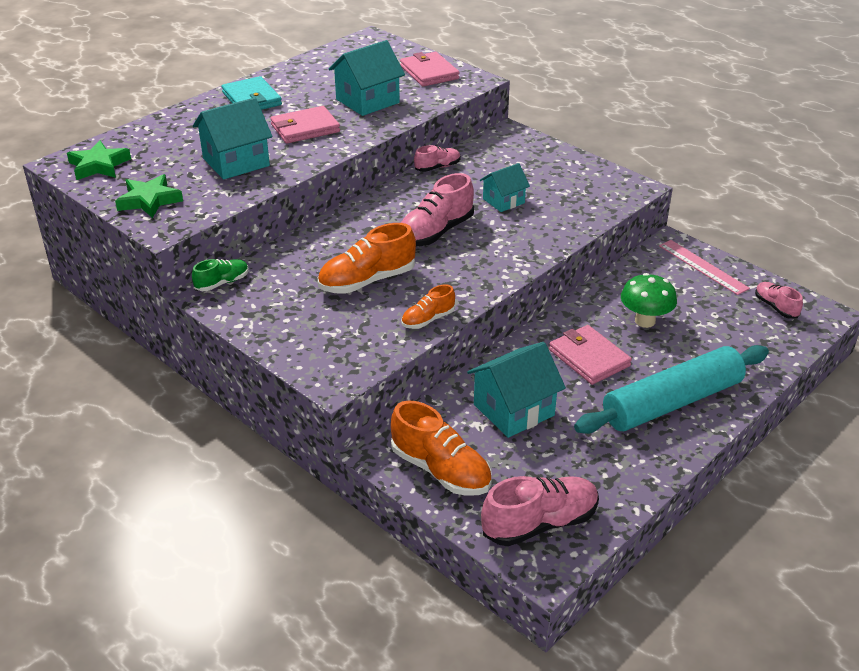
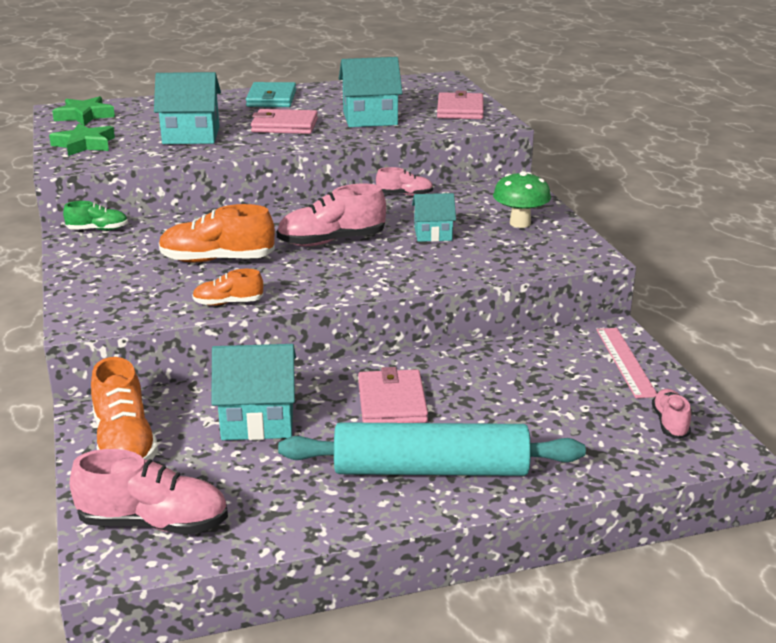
camera: 30 degrees right, 10 degrees down
(645, 321) = (494, 389): green mushroom -> green mushroom (520, 223)

